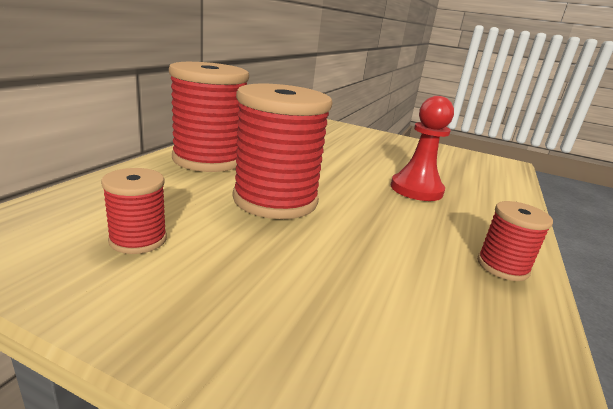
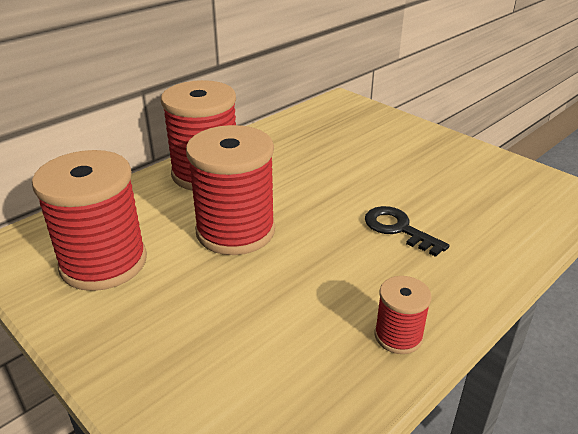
camera: 25 degrees right, 10 degrees up
(138, 240) = (103, 263): red spool -> red spool, size x2.05
(416, 189) = (398, 229): red pawn -> black key

